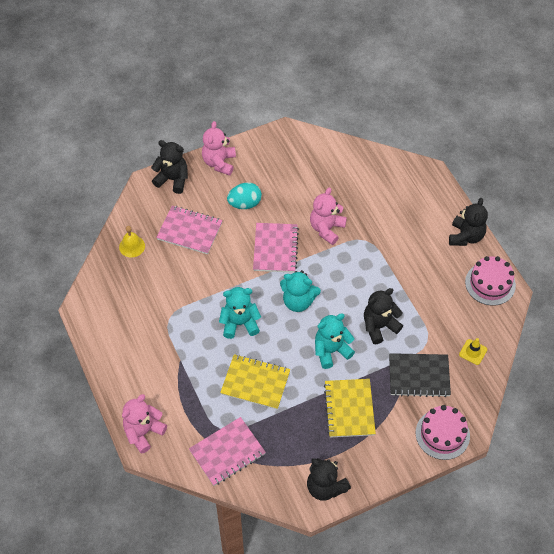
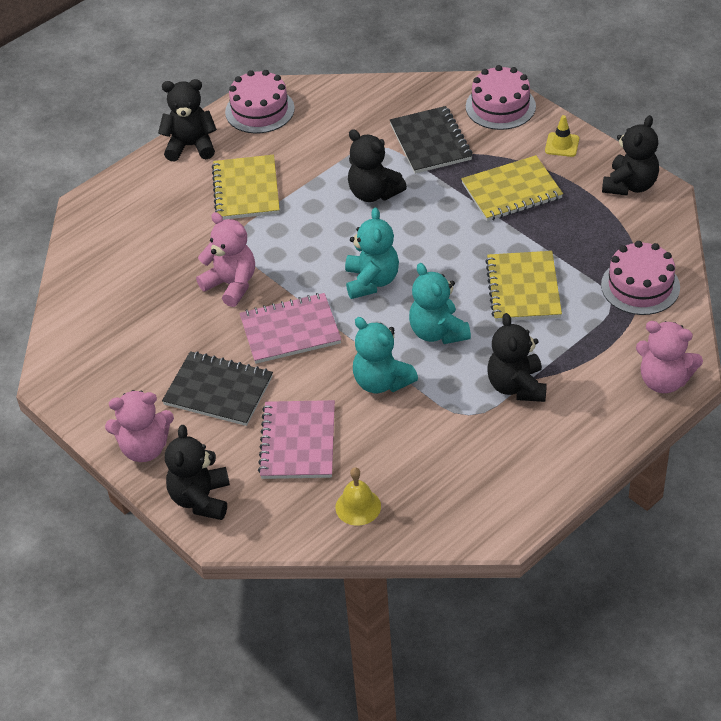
camera: 105 degrees left, 10 degrees down
(177, 350) = (516, 386): none -> black teddy bear
(227, 452) = (640, 286): pink notebook -> pink cake
(245, 204) = (218, 390): turquoise egg -> black notebook
(326, 229) = (231, 285): pink teddy bear -> pink teddy bear turned 150 degrees counterclockwise
(331, 351) = (434, 228): turquoise teddy bear -> turquoise teddy bear (382, 382)
(410, 256) = (246, 190): none -> yellow notebook
(473, 352) = (371, 105): yellow traffic cone -> yellow traffic cone (562, 145)

